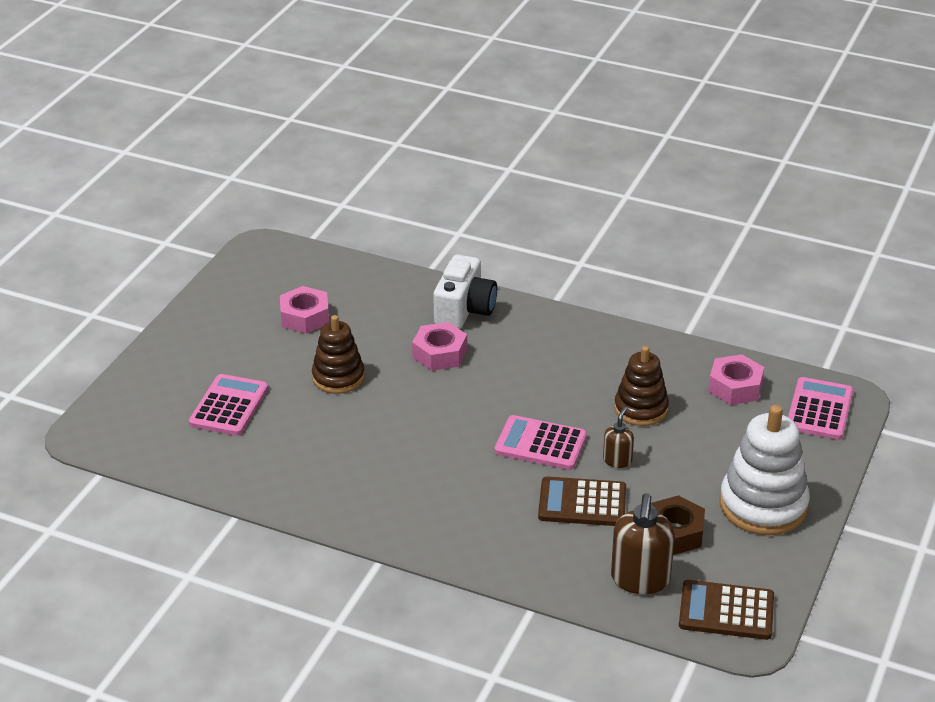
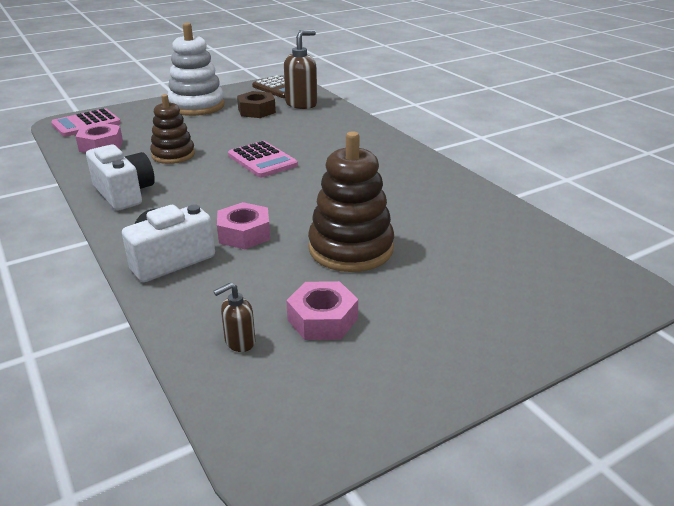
camera: 145 degrees left, 5 degrees down
(229, 406) = (472, 263): pink calculator -> none
(338, 377) = (351, 249): brown stacking toy -> brown stacking toy, size x1.53
(582, 503) = (283, 132): brown calculator -> none
(601, 345) = (124, 193): none -> white camera
(617, 460) = (232, 140): brown soap dispenser -> brown soap dispenser (239, 342)

